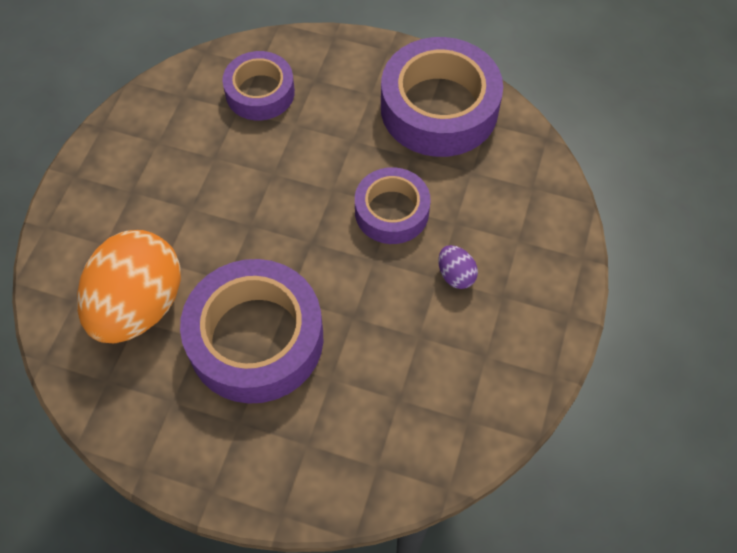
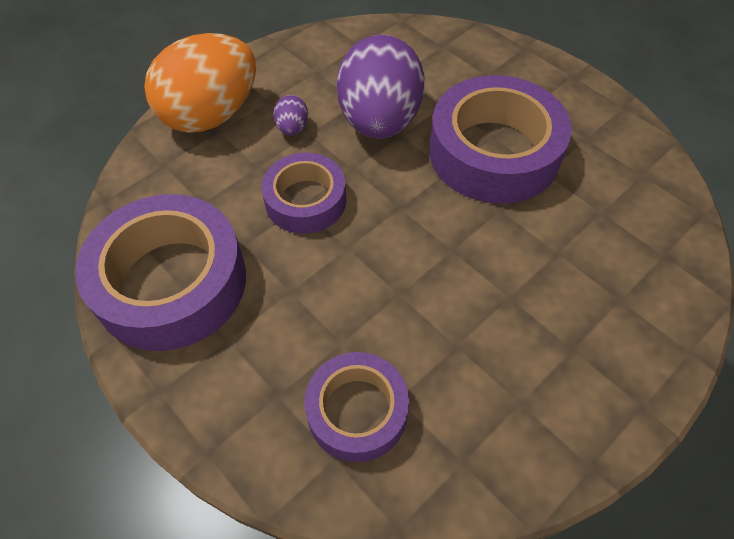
camera: 150 degrees left, 5 degrees down
(139, 306) = (596, 222): orange egg -> orange egg (211, 115)
(382, 323) = (379, 121): none -> purple egg

